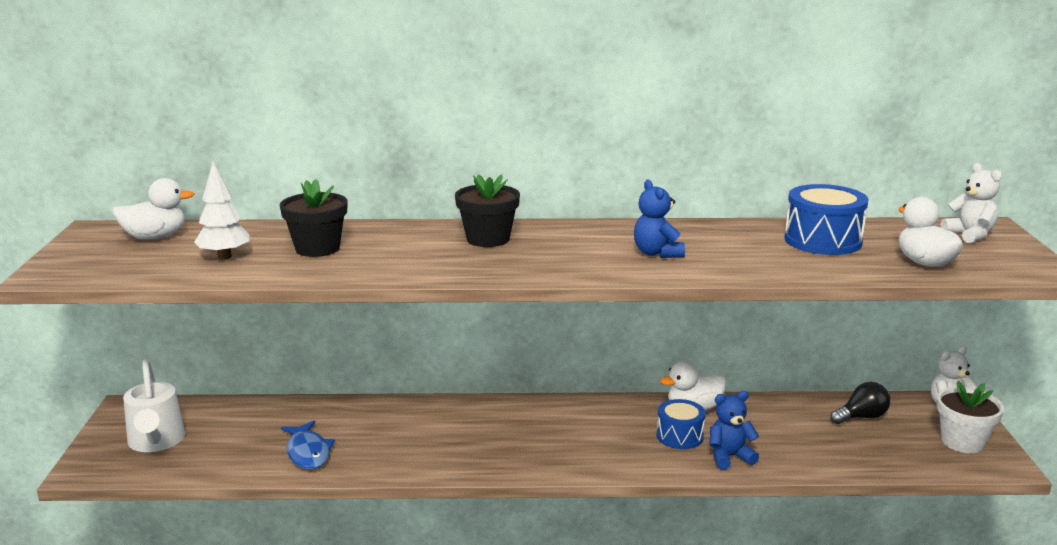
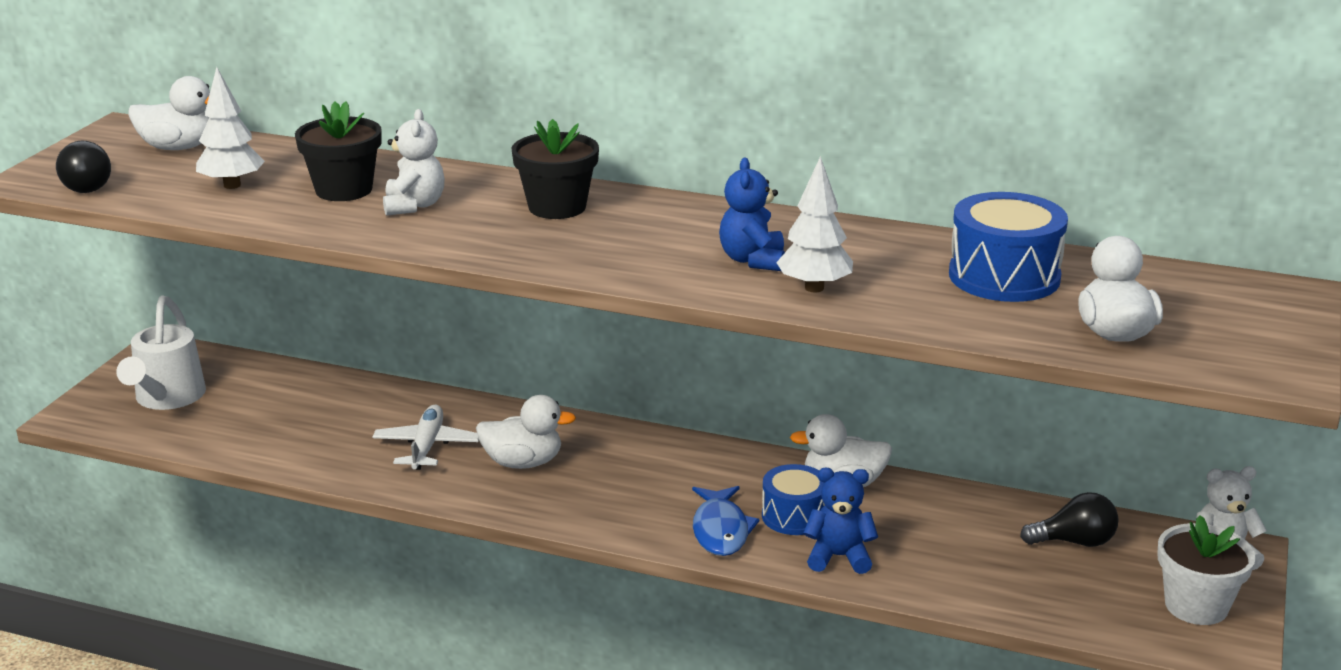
camera: 20 degrees right, 5 degrees up
(102, 272) = (89, 186): none -> black light bulb
(308, 452) = (323, 444): blue fish -> blue fish (720, 530)
(389, 439) = (427, 446): none -> white plane
(468, 437) = (523, 463): none -> white duck
(715, 264) = (814, 288): none -> white tree
(969, 235) = (1238, 302): white teddy bear -> white teddy bear (414, 206)

